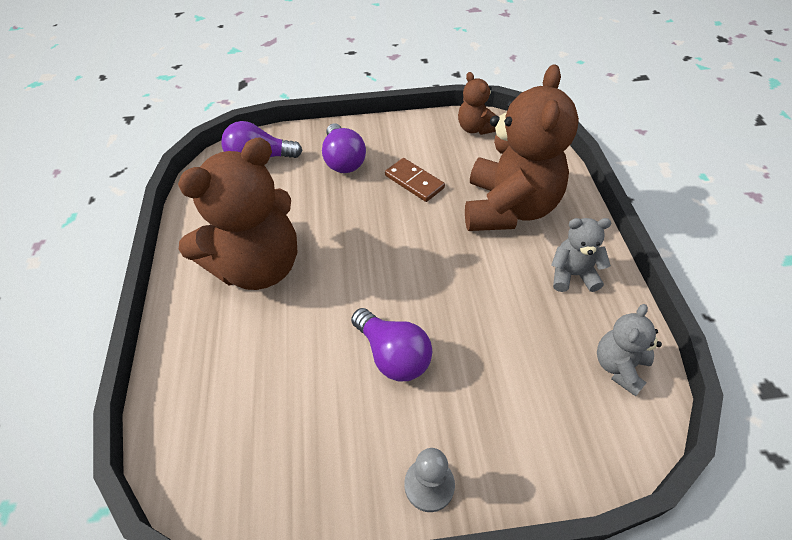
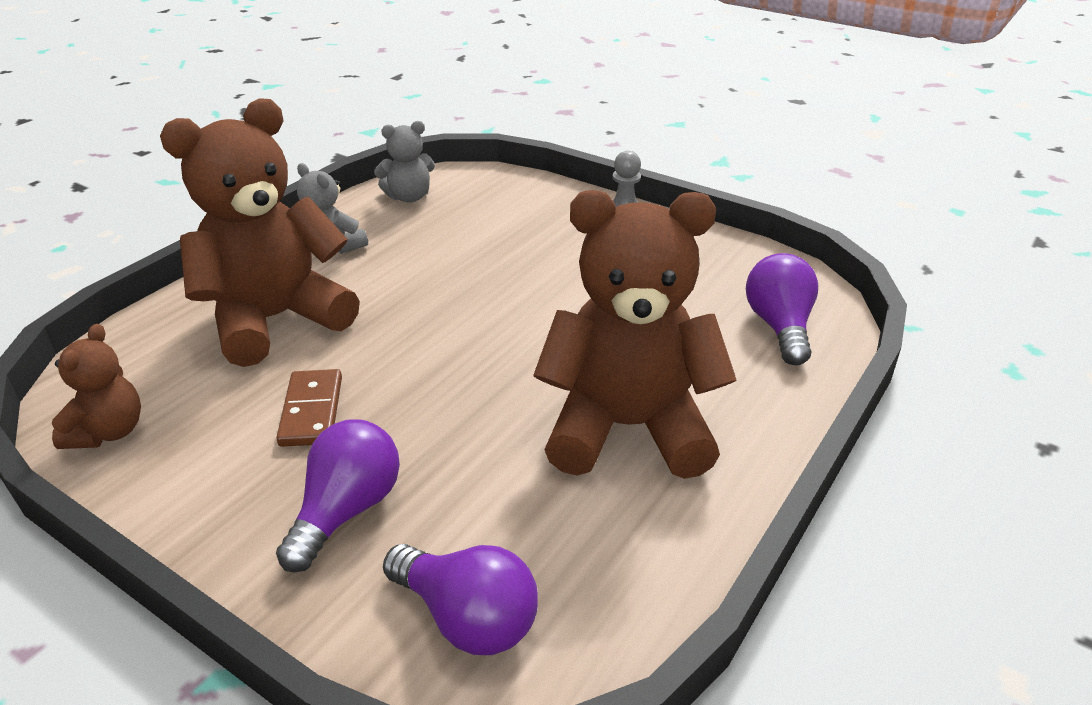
camera: 140 degrees left, 15 degrees down
(393, 355) = (565, 281): purple light bulb -> purple light bulb (779, 327)

